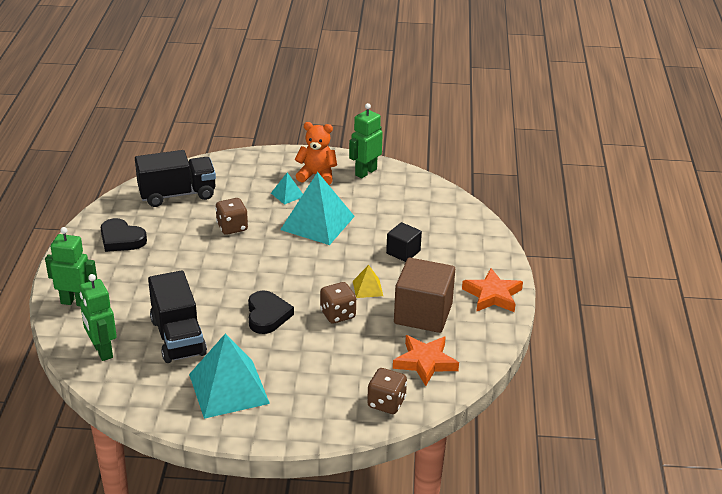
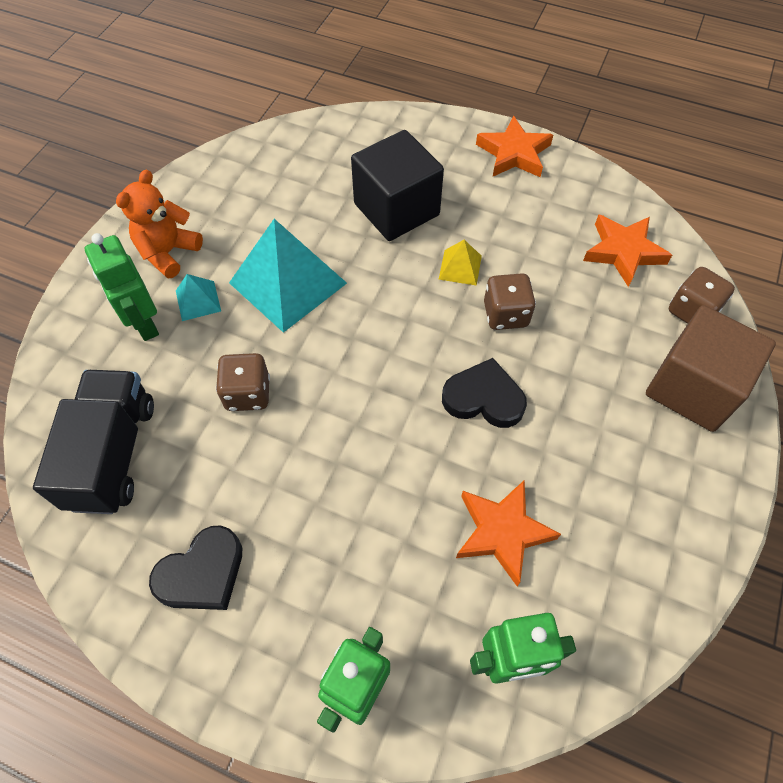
camera: 70 degrees left, 25 degrees up
(178, 337) = (502, 532): black truck -> orange star
(228, 388) = (635, 486): turquoise pyramid -> none
(365, 172) = (192, 196): green robot -> green robot (144, 324)
(403, 252) = (396, 209): black cube -> black cube, size x1.82
(423, 314) = (530, 227): brown cube -> brown cube (692, 388)

